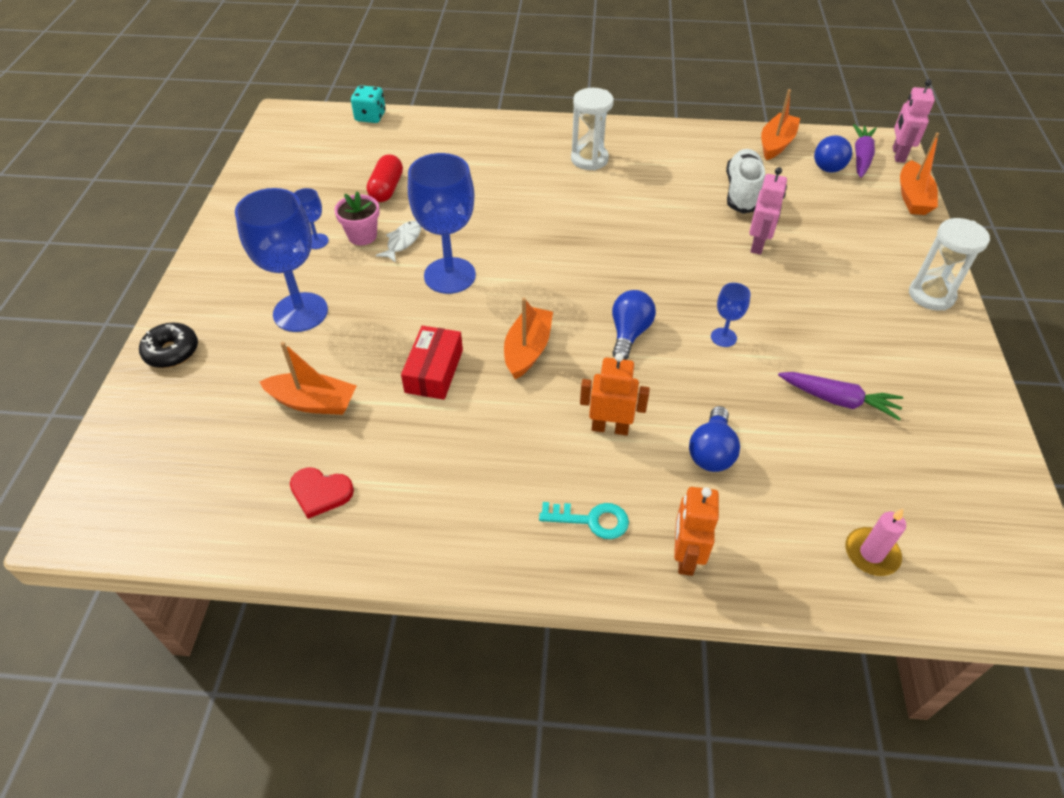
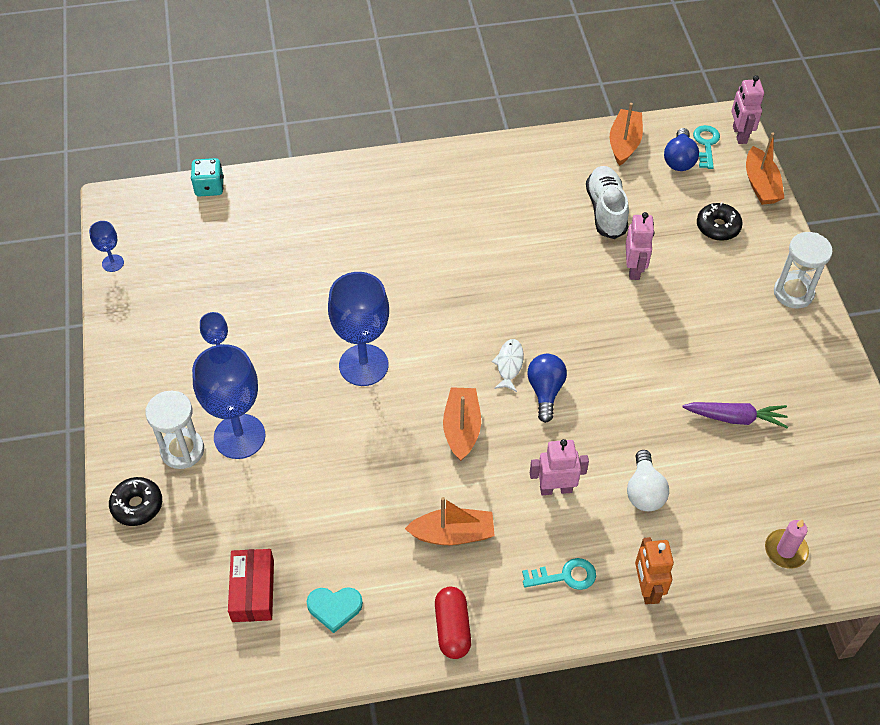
camera: 15 degrees left, 5 degrees up
(313, 402) = (292, 525): orange boat -> orange boat (453, 534)
(320, 493) = (334, 607): red heart -> turquoise heart
(362, 236) = (262, 338): pink flower pot -> none
(387, 189) = (264, 276): red capsule -> red capsule (452, 628)
(402, 241) = (304, 336): white fish -> white fish (509, 364)
(434, 371) = (387, 469): red box -> red box (253, 590)
(589, 159) = (451, 199): white hourglass -> white hourglass (182, 450)
(610, 428) = (555, 489): orange robot -> pink robot
(711, 452) = (644, 491): blue light bulb -> white light bulb
(723, 337) = (627, 377): blue goblet -> blue goblet (113, 263)
(858, 224) = (718, 227): none -> black donut
(861, 157) = (706, 144): purple carrot -> turquoise key

